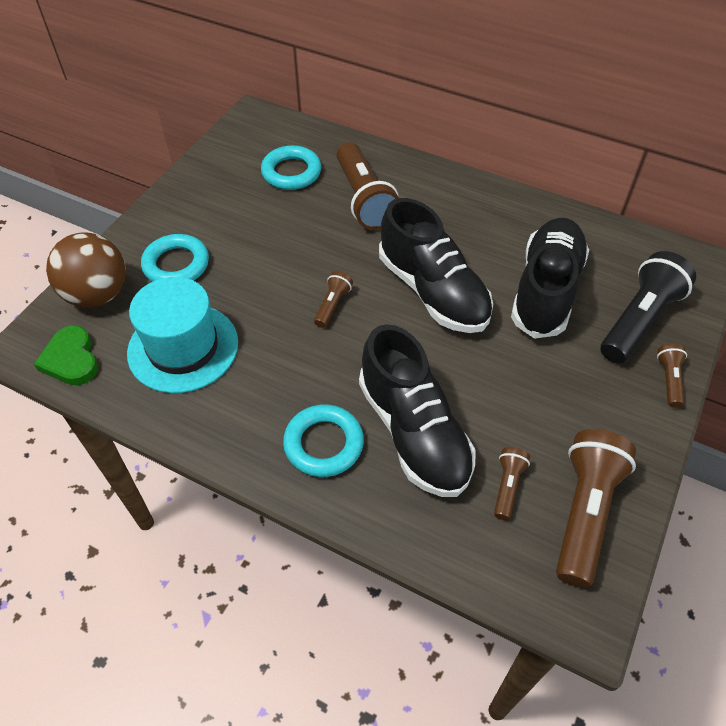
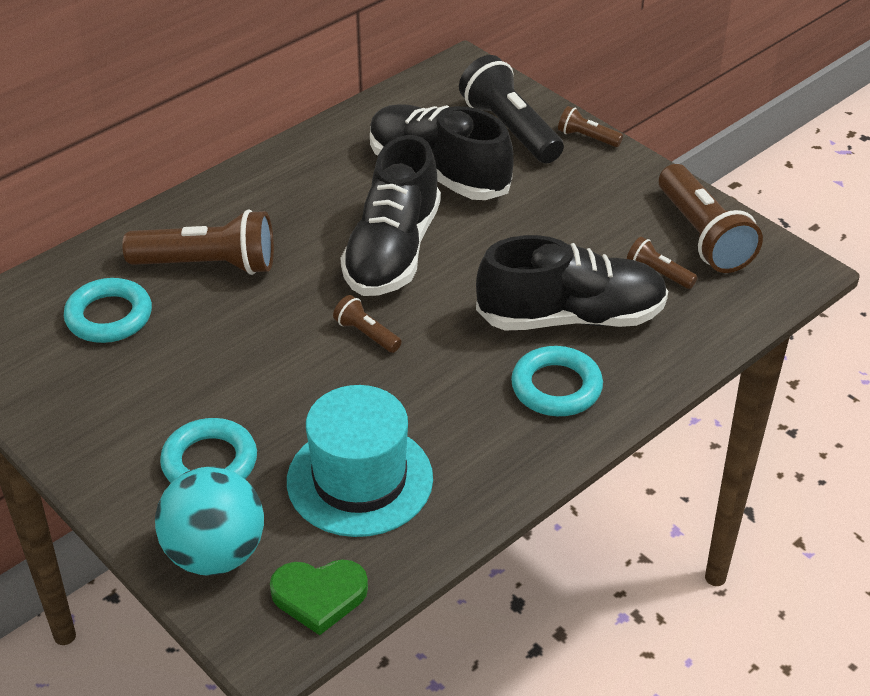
camera: 70 degrees left, 10 degrees down
(97, 294) = (215, 554): brown ball -> turquoise ball
(433, 291) = (392, 251): black shoe -> black shoe turned 120 degrees clockwise
(585, 512) = (703, 236): brown flashlight -> brown flashlight turned 150 degrees counterclockwise

